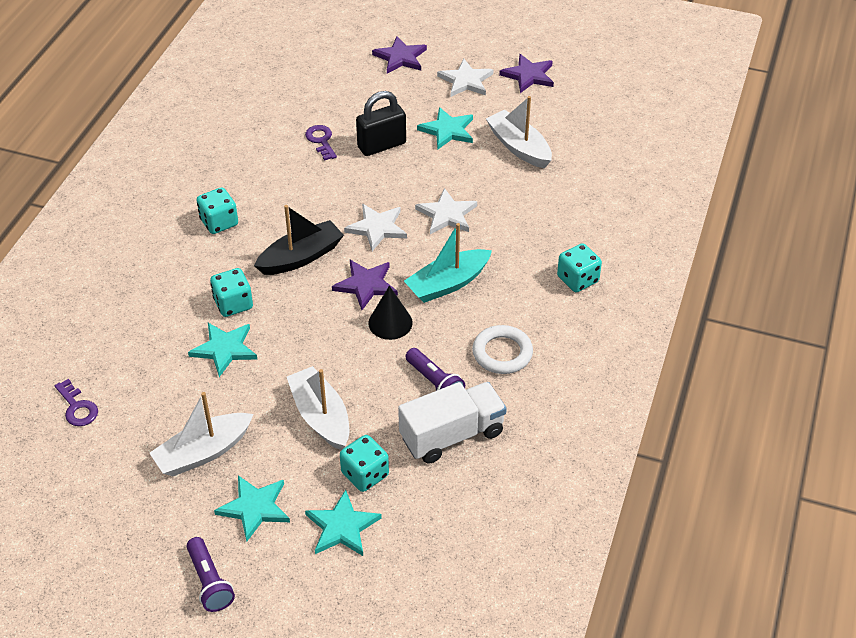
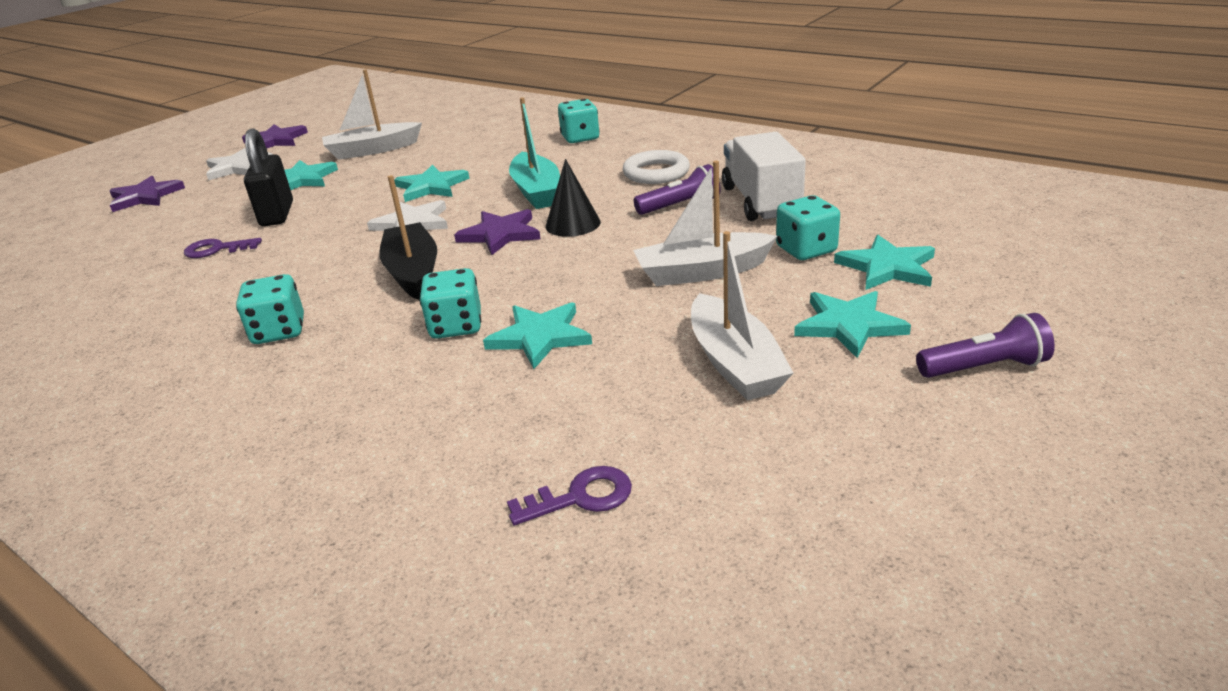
camera: 70 degrees left, 15 degrees down
(447, 214) = (431, 187): white star -> turquoise star

